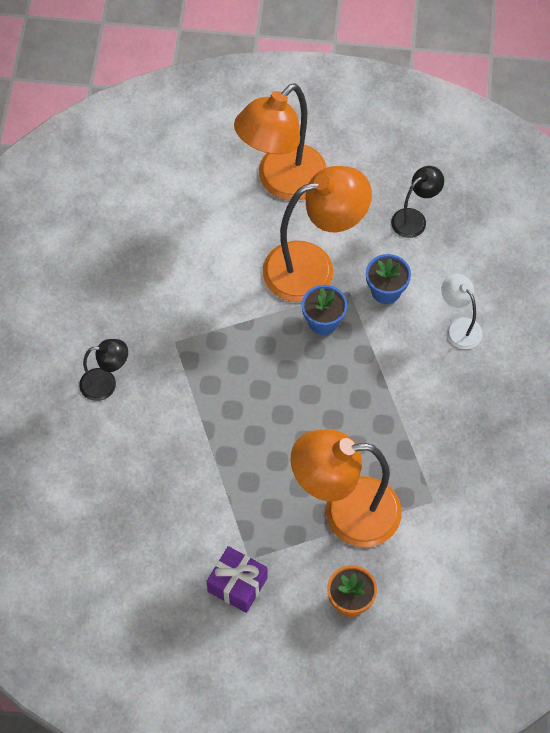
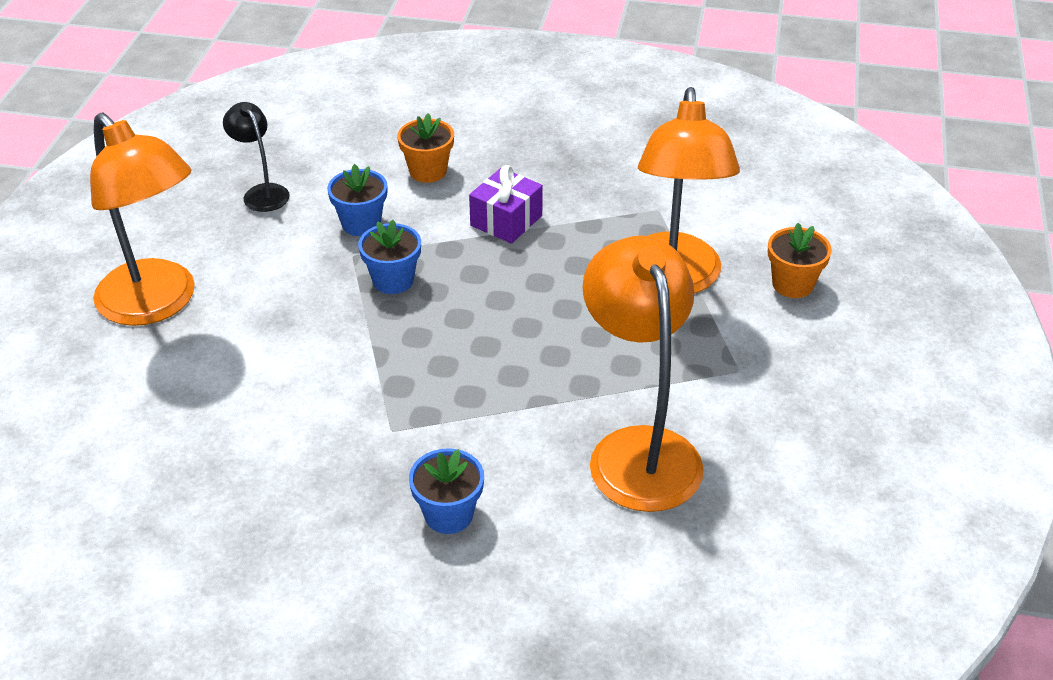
camera: 85 degrees left, 20 degrees down
(106, 383) = (448, 514): black lamp -> blue flower pot
(237, 584) = (777, 384): purple gift -> purple gift (506, 220)
(313, 267) = (306, 284): orange lamp -> orange lamp (638, 450)
(459, 327) = (428, 171): white lamp -> orange flower pot

